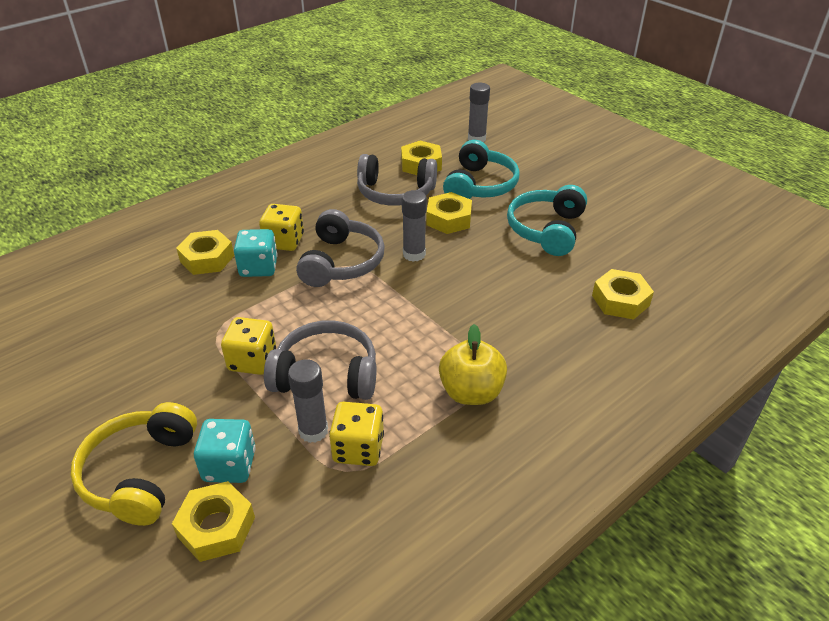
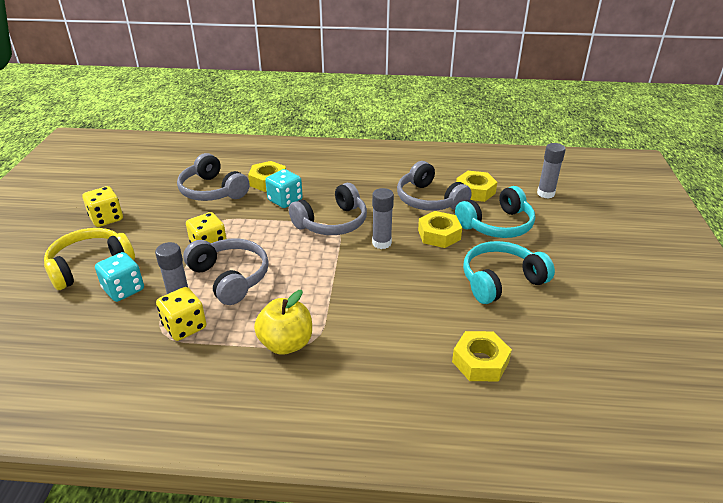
camera: 45 degrees right, 5 degrees down
(156, 303) = (213, 191): none -> grey headphones
(216, 527) = (77, 313): yellow nut -> none
(284, 241) = (319, 194): yellow dice -> yellow dice (106, 218)

